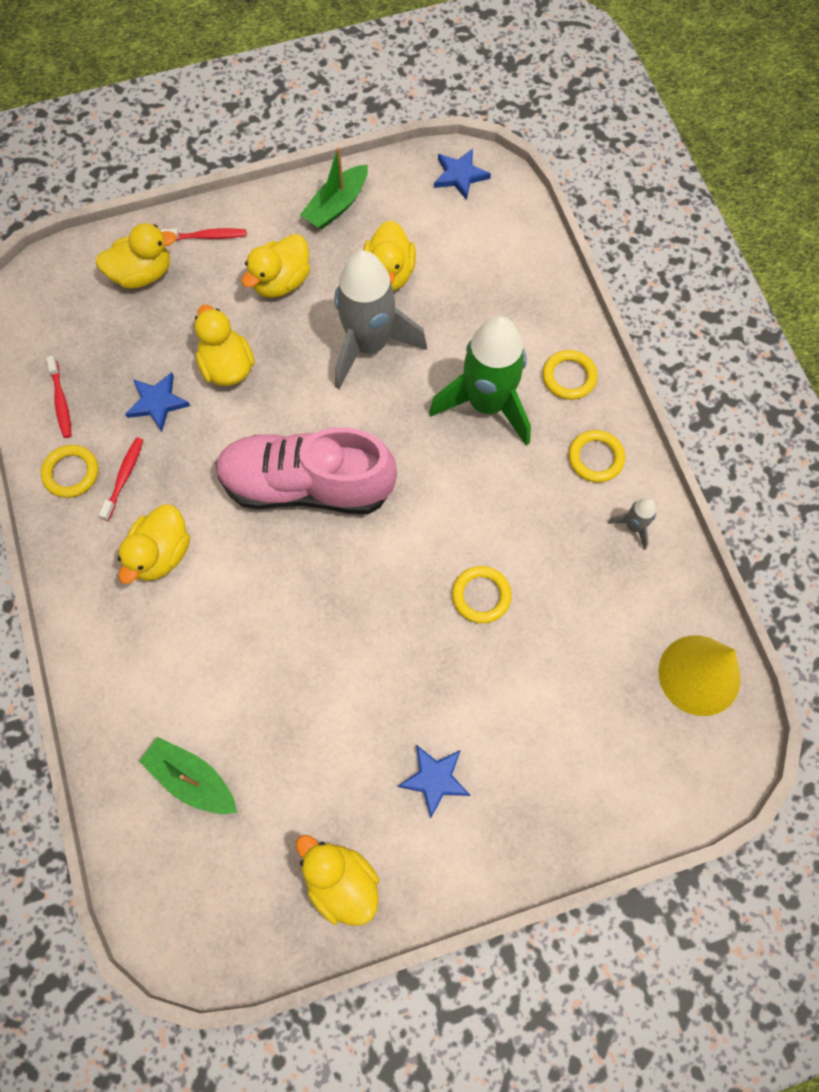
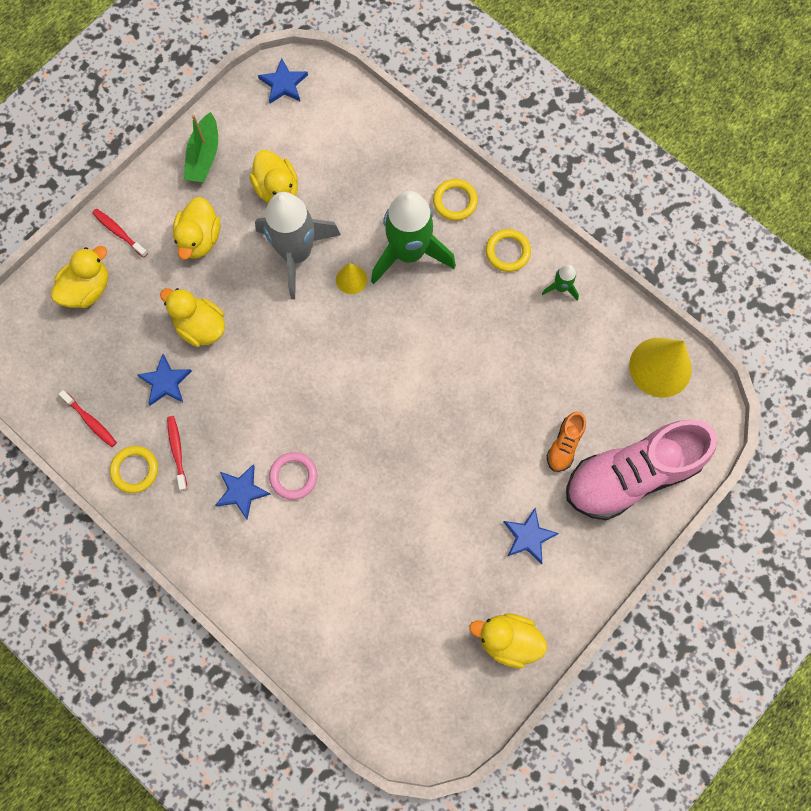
camera: 30 degrees left, 5 degrees up
(161, 554) = (242, 491): yellow duck -> blue star
(192, 779) = (365, 633): green boat -> none
(207, 236) = (119, 232): red toothbrush -> red toothbrush turned 105 degrees counterclockwise
(223, 568) = (293, 476): none -> pink ring
(307, 485) = (316, 383): pink shoe -> pink shoe (631, 475)
(410, 399) = (351, 279): none -> yellow cone
(481, 596) = (486, 394): yellow ring -> none
(536, 700) = (564, 445): none -> orange shoe
(633, 526) = (561, 287): grey rocket -> green rocket

